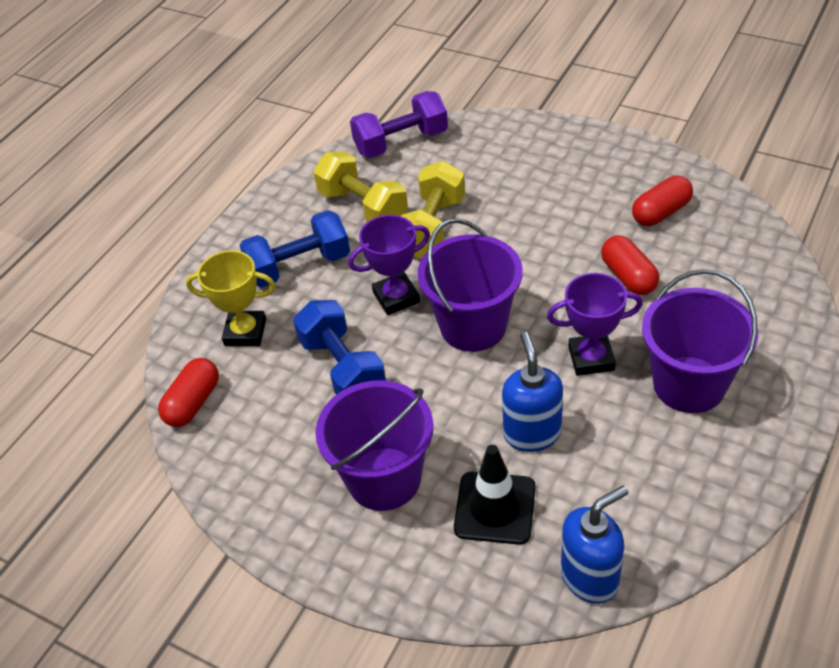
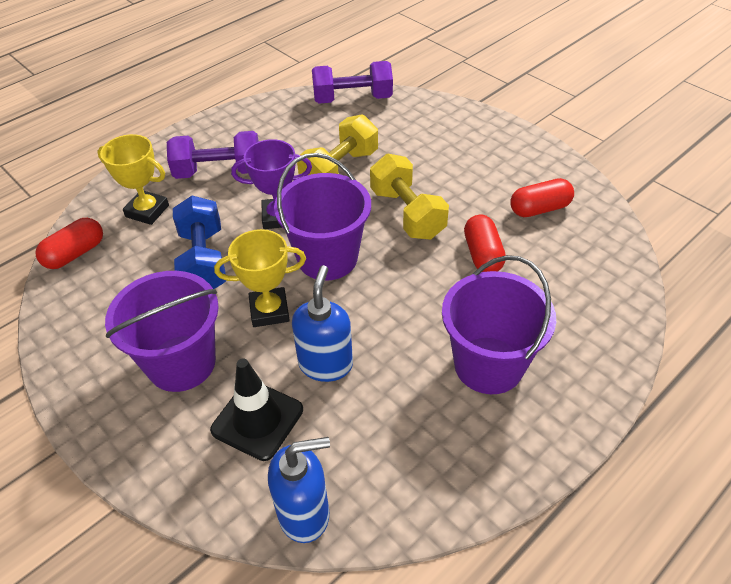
camera: 15 degrees right, 0 degrees up
(299, 266) = (218, 172): blue dumbbell -> purple dumbbell
(363, 207) = (294, 140): yellow dumbbell -> yellow dumbbell (407, 213)
(444, 398) = (269, 311): none -> yellow trophy
(591, 358) = (412, 315): purple trophy -> none

